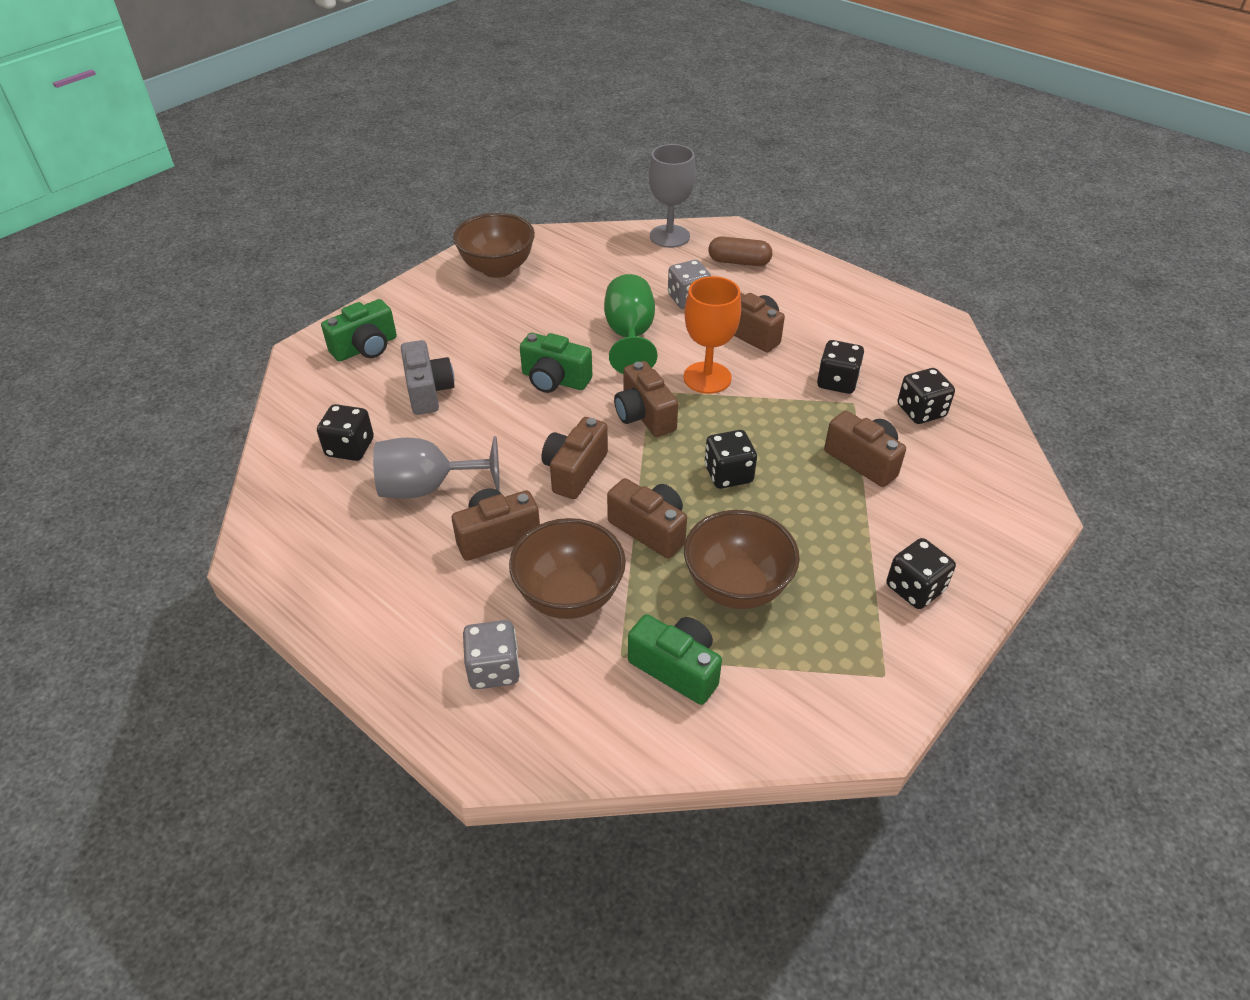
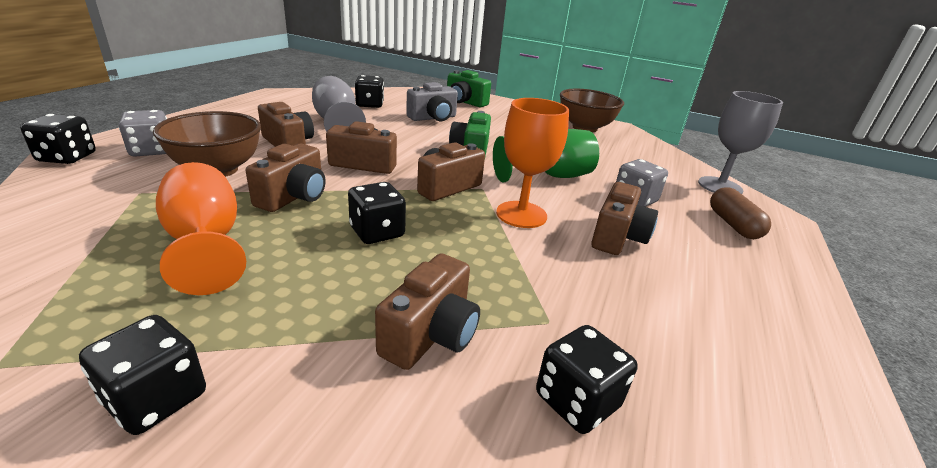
camera: 70 degrees right, 15 degrees down
(676, 668) = (108, 217): green camera -> none
(736, 587) = (206, 244): brown bowl -> orange goblet
(837, 382) = (581, 304): black dice -> black dice (67, 157)

